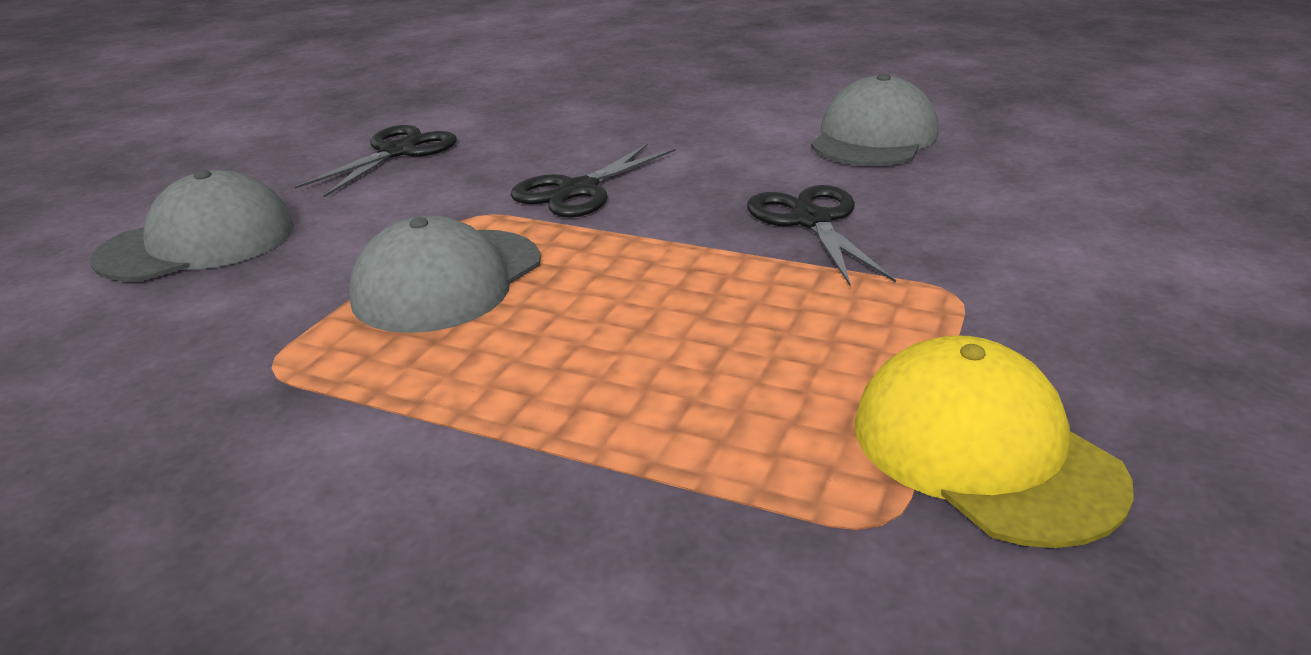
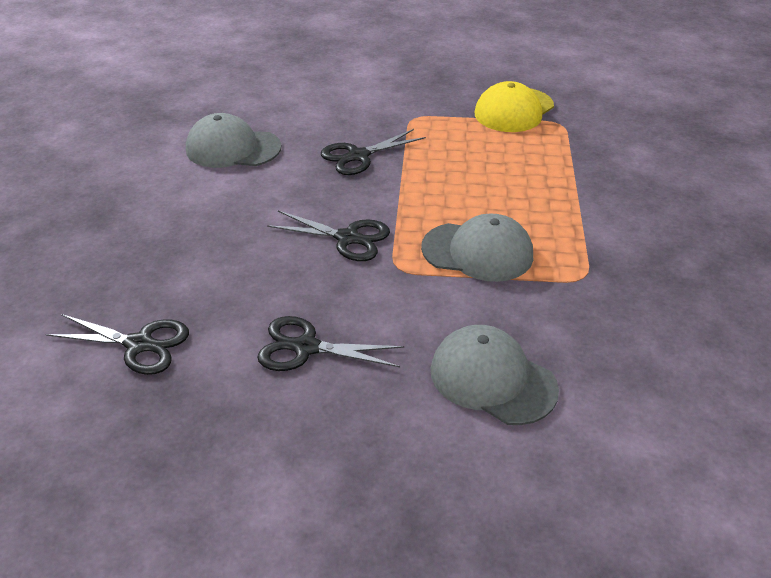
camera: 110 degrees left, 10 degrees up
(495, 90) = (139, 344): none -> black scissors

